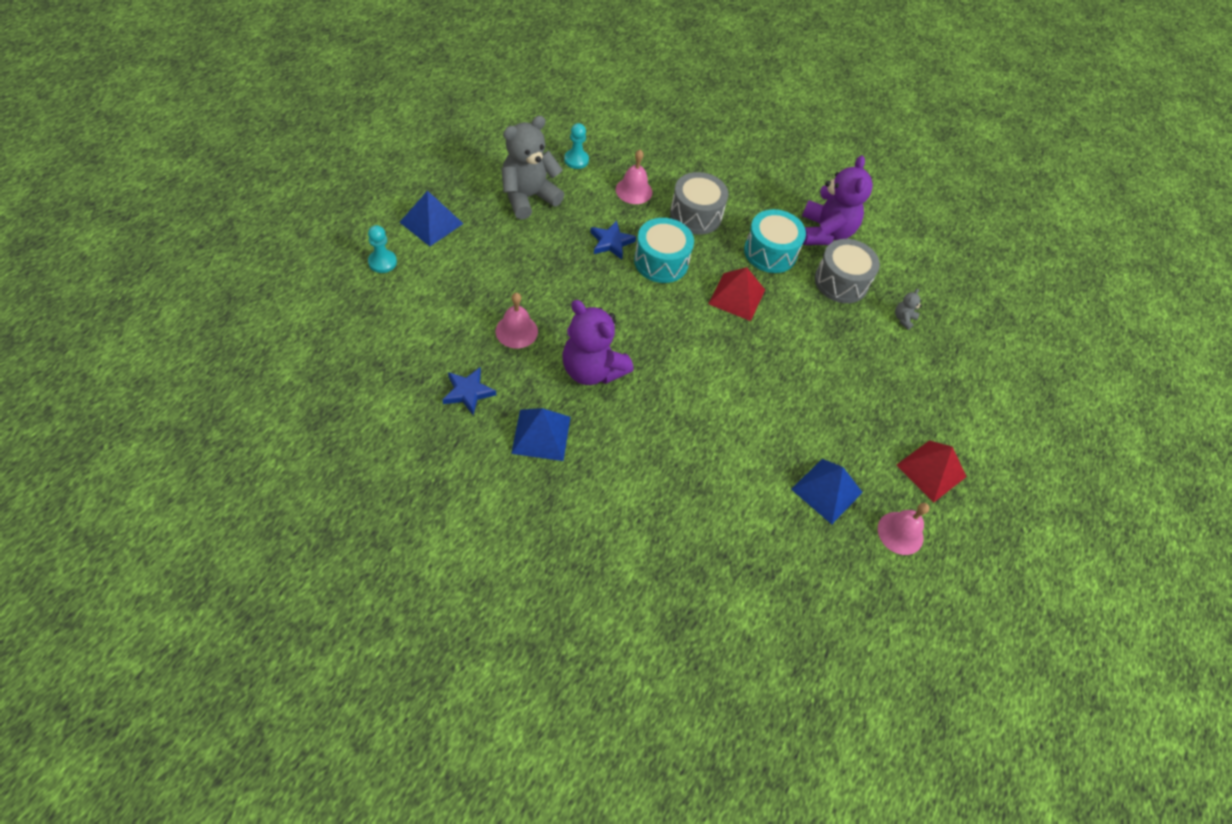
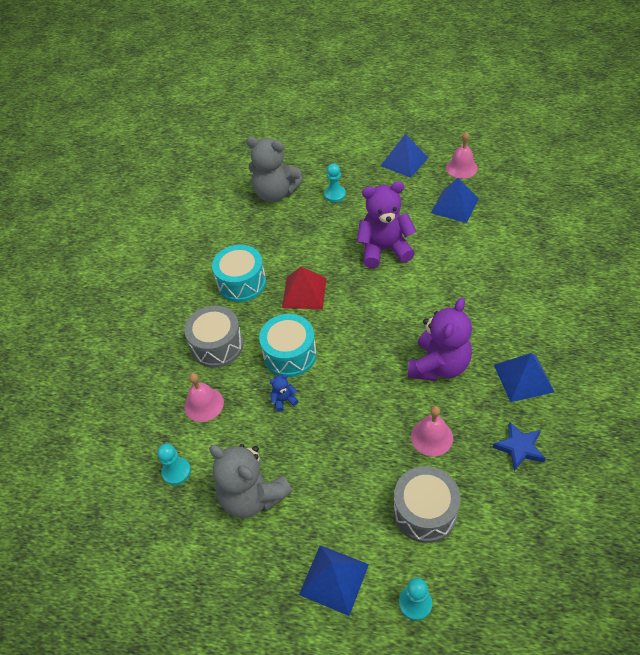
camera: 95 degrees left, 5 degrees down
(611, 242) = (284, 400): blue star -> blue teddy bear
(825, 232) = (201, 253): purple teddy bear -> purple teddy bear (384, 249)
(841, 282) = (254, 233): grey drum -> grey drum (425, 512)
(885, 373) = (335, 194): none -> turquoise pawn
(903, 319) = (275, 193): grey teddy bear -> grey teddy bear, size x2.45
(931, 470) = (404, 161): red pyramid -> blue pyramid

